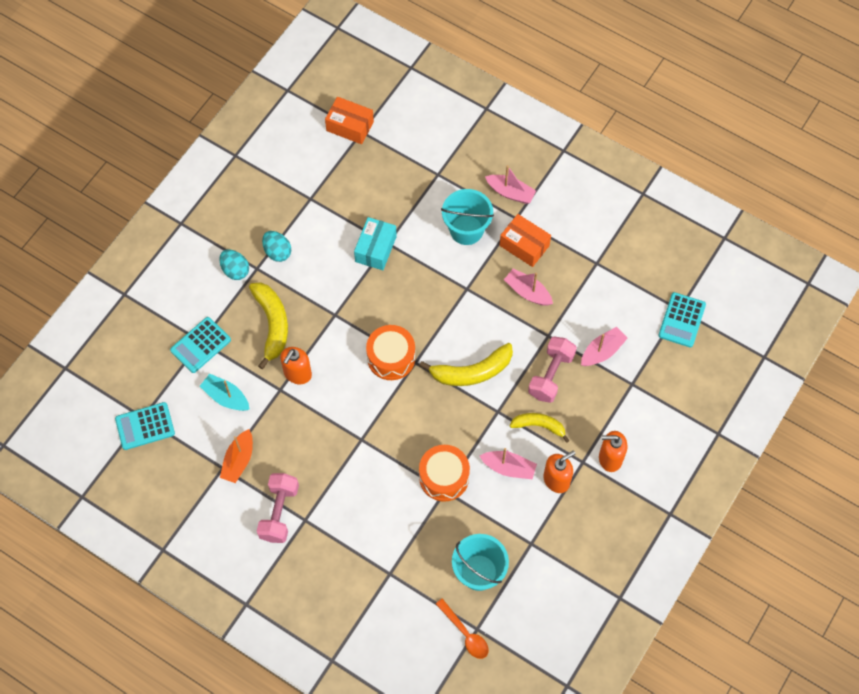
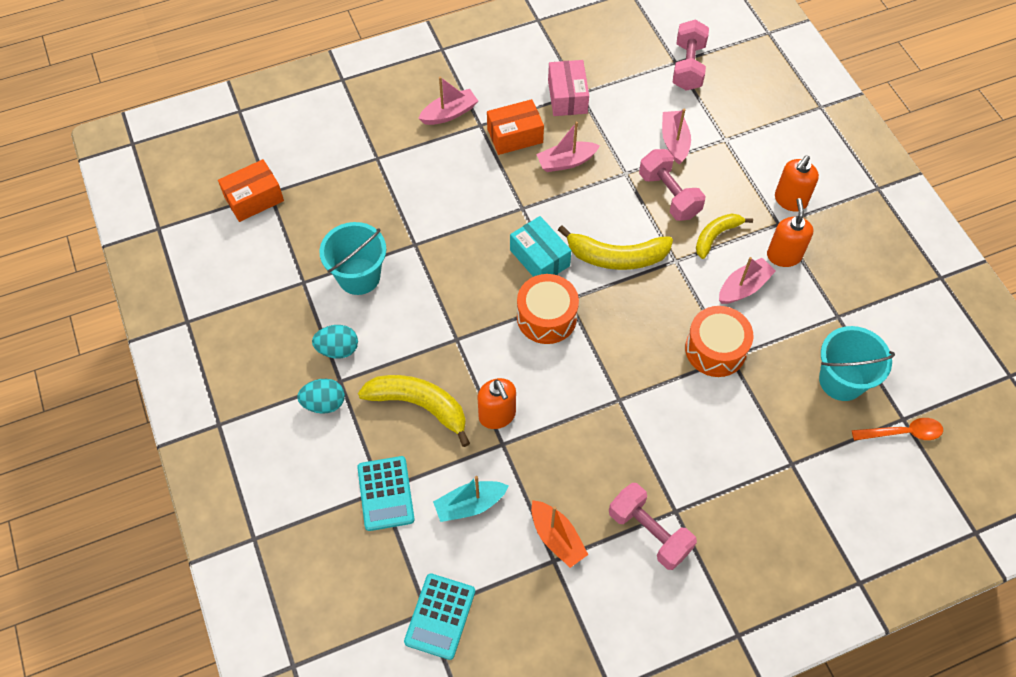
camera: 55 degrees left, 5 degrees down
(376, 249) = (412, 258): turquoise box -> turquoise box (539, 258)
(466, 230) = (458, 171): turquoise bucket -> turquoise bucket (359, 276)
(471, 372) = (616, 257): yellow banana -> yellow banana turned 75 degrees clockwise
(586, 257) = (567, 97): none -> pink box
(681, 320) = (688, 66): turquoise calculator -> pink dumbbell

